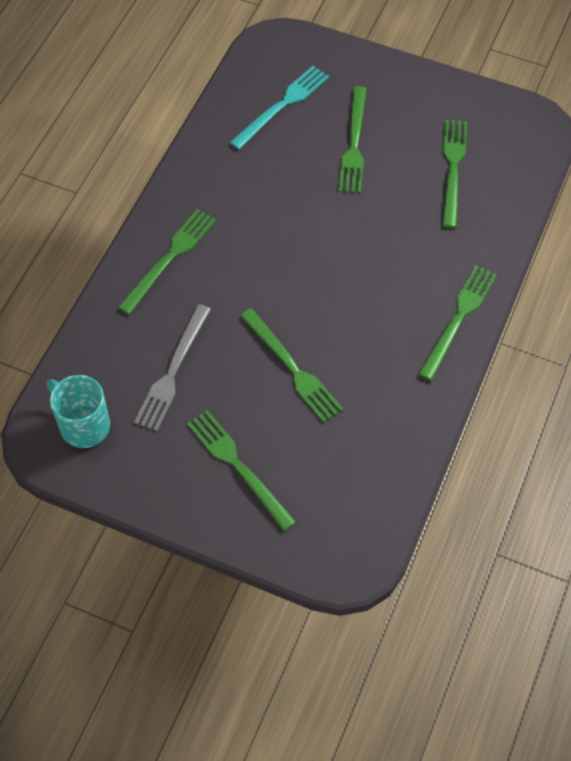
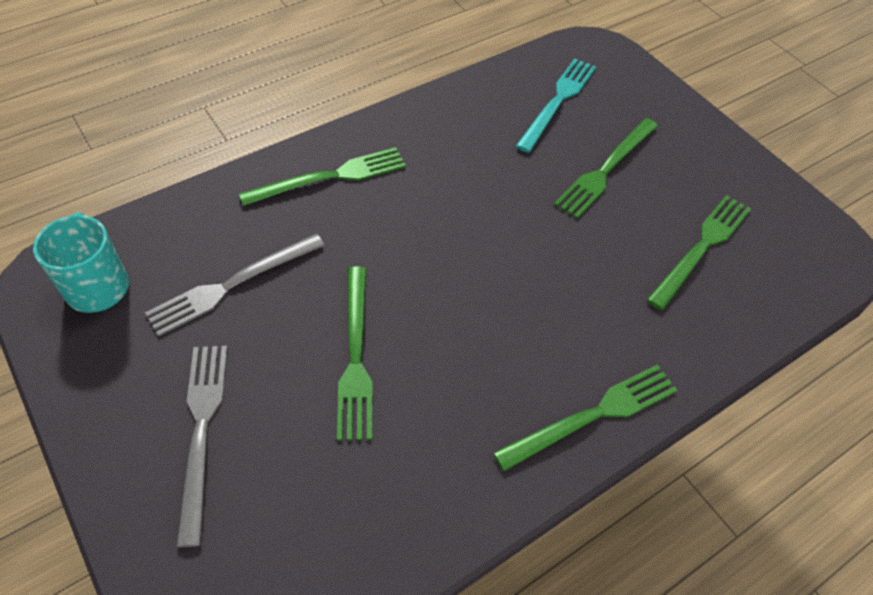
camera: 30 degrees right, 5 degrees down
(238, 466) = (201, 431): green fork -> grey fork
(282, 105) = (557, 101): turquoise fork -> turquoise fork turned 45 degrees counterclockwise

